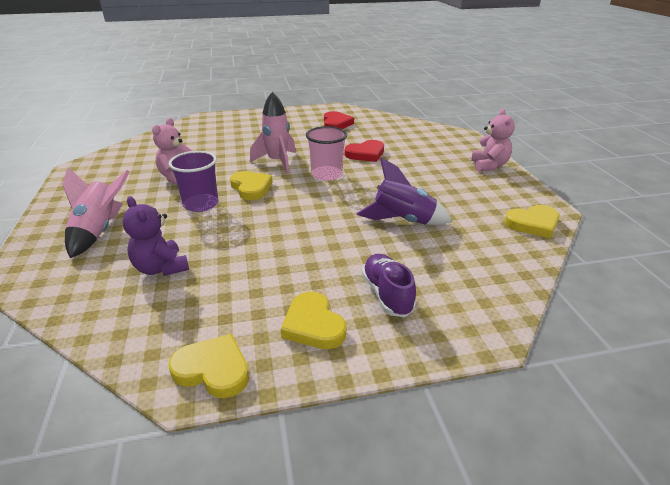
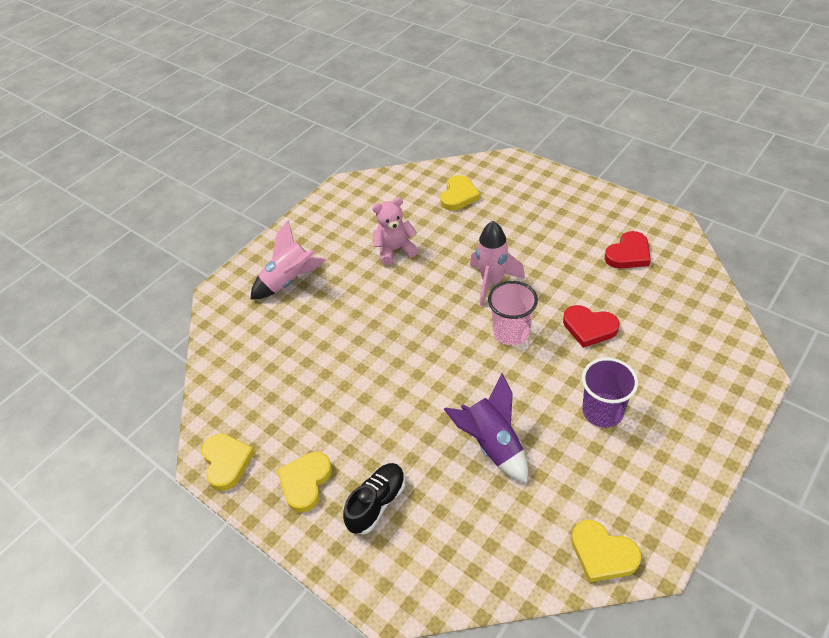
camera: 55 degrees right, 15 degrees up
(161, 268) = (285, 351): purple teddy bear -> none
(201, 204) = (375, 298): purple cup -> purple cup (602, 411)
(251, 188) = (430, 304): yellow heart -> yellow heart (459, 196)
(387, 294) = (377, 503): purple shoe -> black shoe
(489, 166) = (696, 446): pink teddy bear -> none

